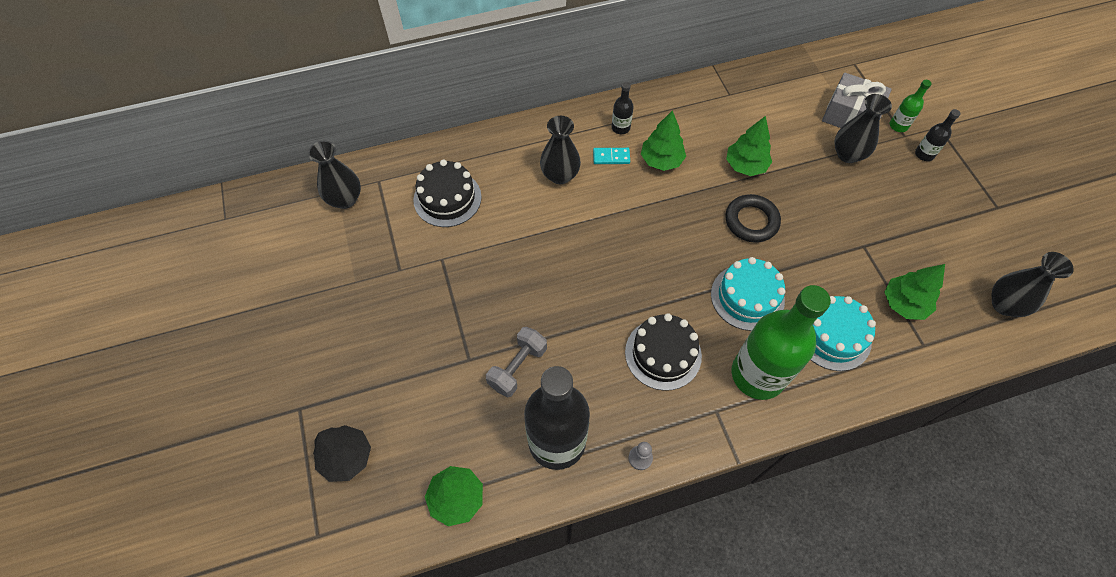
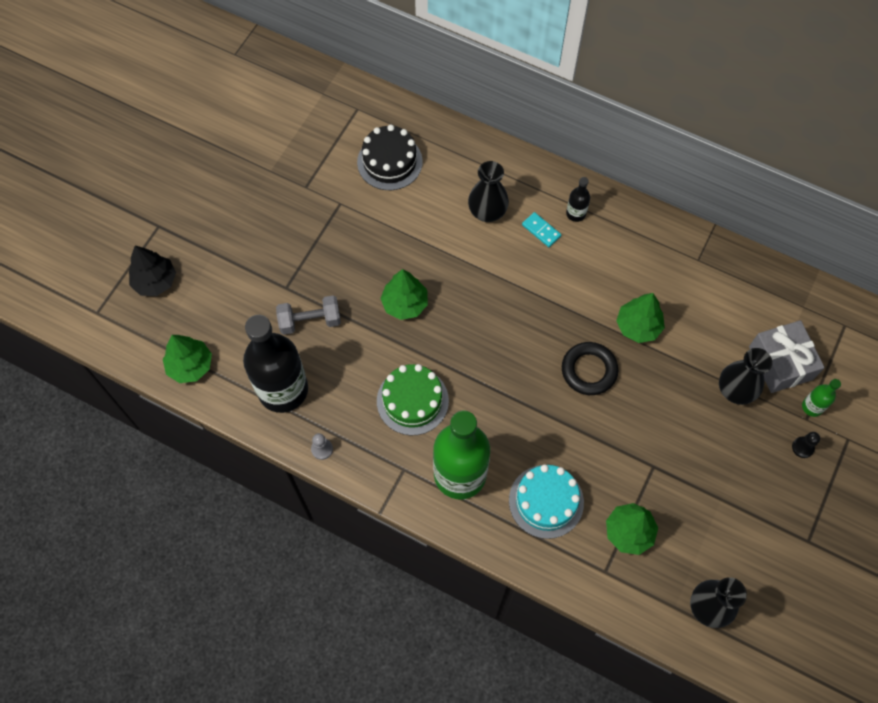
camera: 45 degrees right, 5 degrees up
(345, 199) = (322, 104): black vase -> none
(661, 160) = (576, 266): green tree -> green tree (405, 304)
(663, 354) = (412, 401): black cake -> green cake
(747, 297) = (517, 419): turquoise cake -> none
(924, 154) = (802, 447): black bottle -> black pawn

